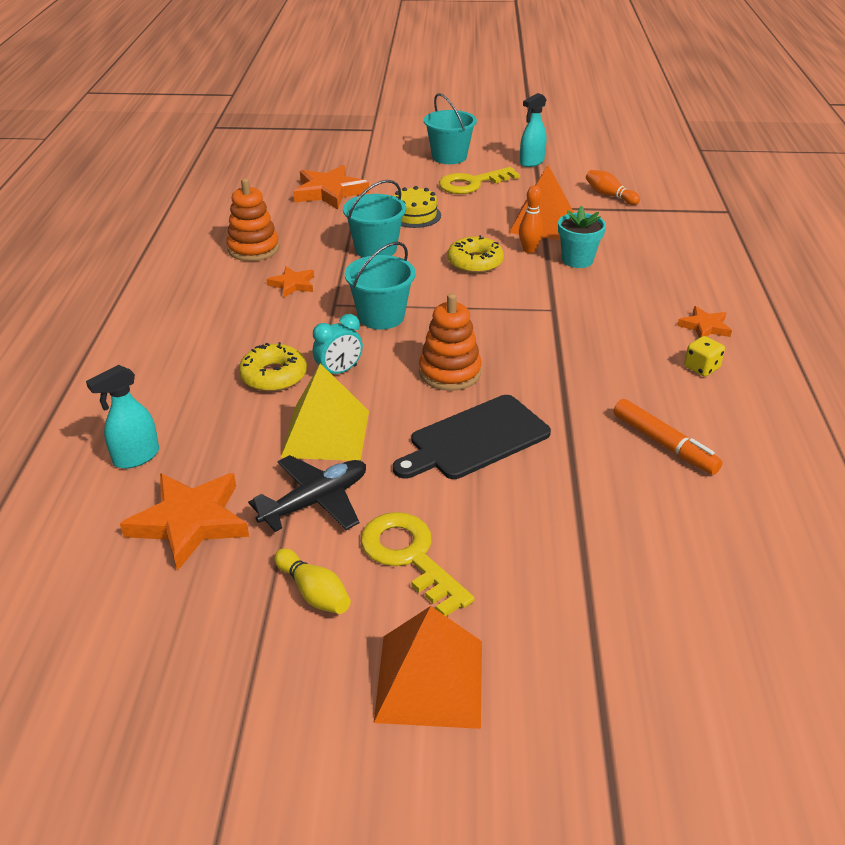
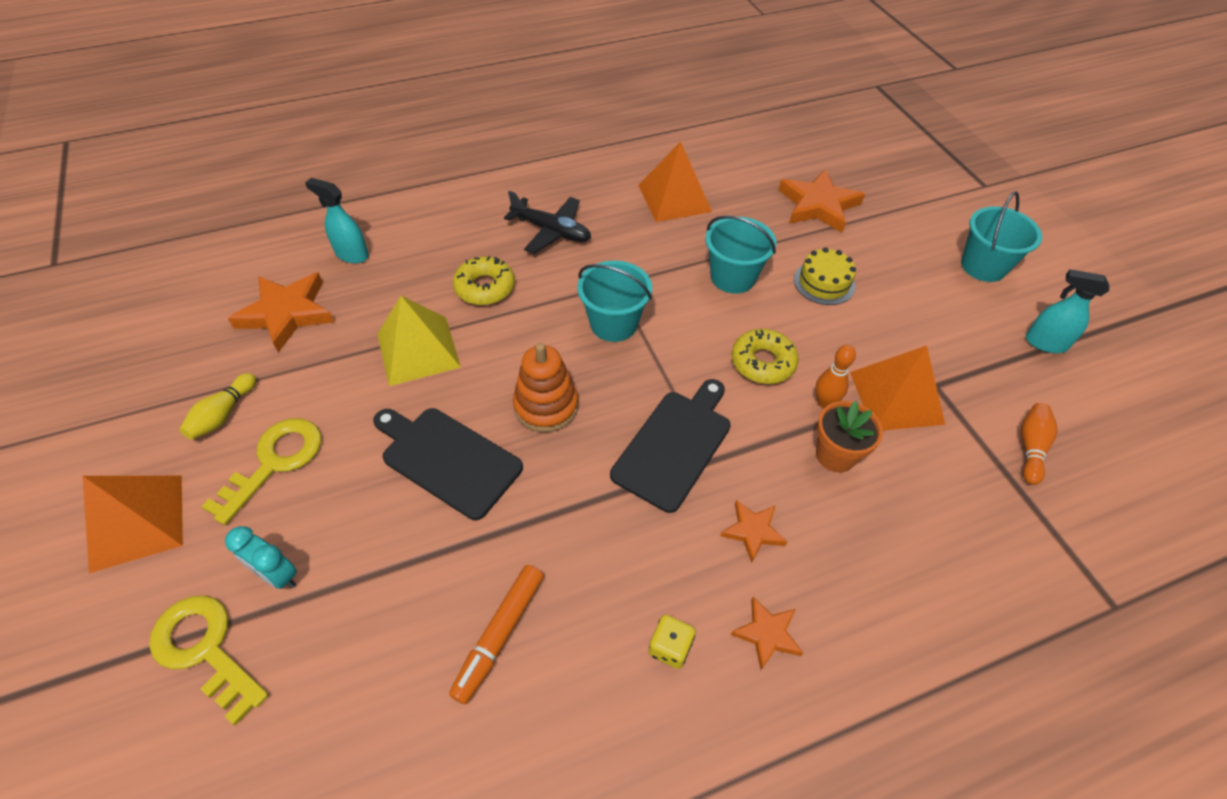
camera: 65 degrees right, 15 degrees up
(253, 249) = (674, 198): orange stacking toy -> orange pyramid
(292, 284) = (631, 245): orange star -> orange star (753, 531)
(315, 501) = (328, 376): black plane -> black plane (551, 231)
(339, 371) = (510, 326): turquoise clock -> turquoise clock (277, 575)
(472, 183) = (937, 305): yellow key -> yellow key (205, 649)
(530, 321) = (674, 445): none -> black cutting board
(577, 260) = (835, 455): turquoise flower pot -> orange flower pot

